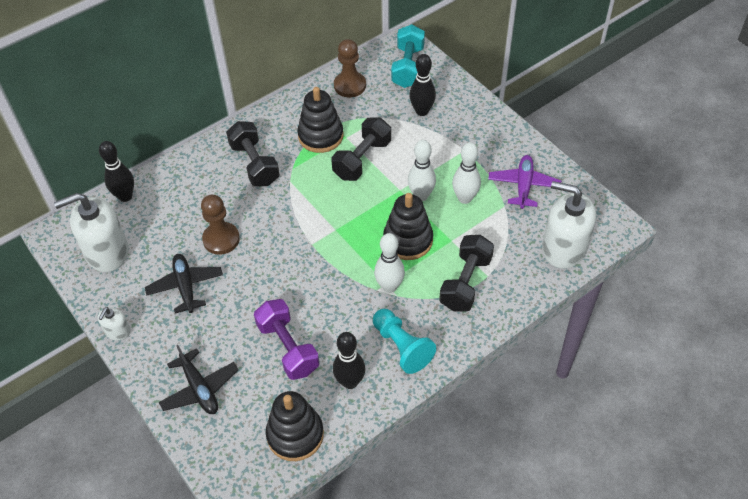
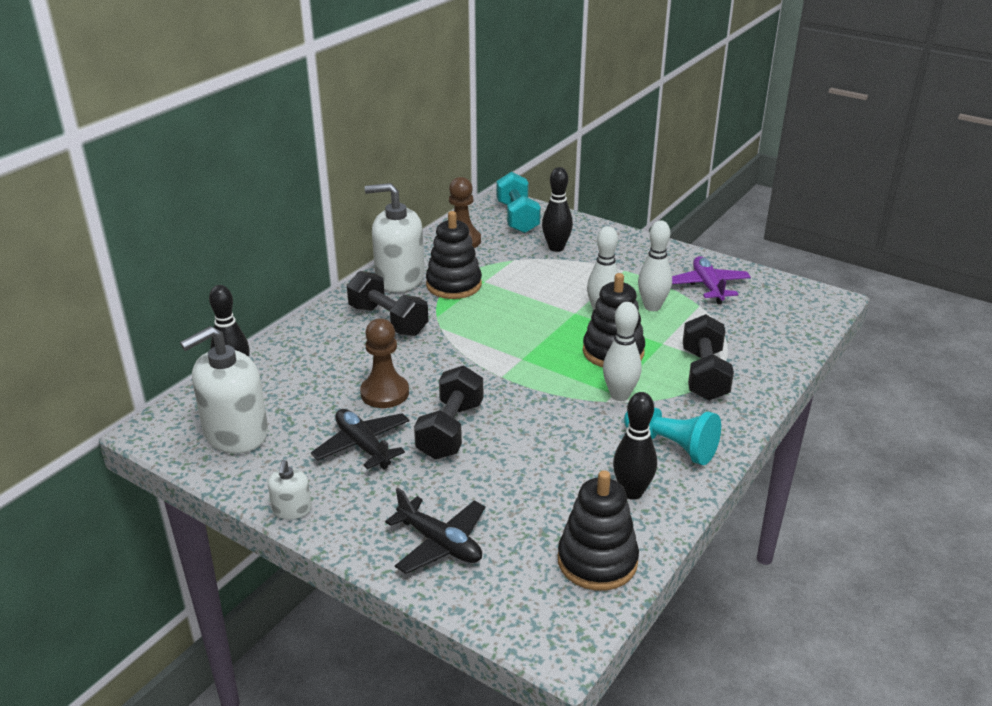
camera: 20 degrees left, 20 degrees down
(288, 348) = (533, 477): purple dumbbell -> none
(362, 159) = (515, 295): black dumbbell -> black dumbbell (450, 430)
(564, 248) = (788, 327): white soap dispenser -> white soap dispenser (399, 278)

